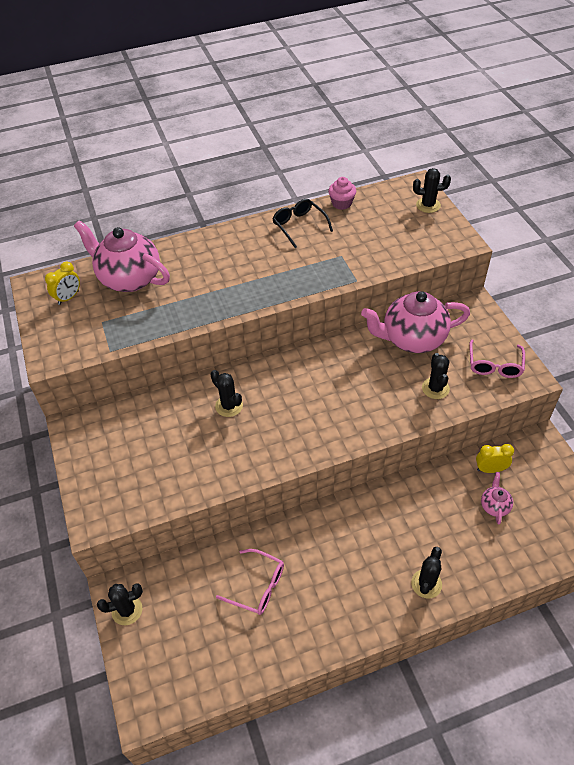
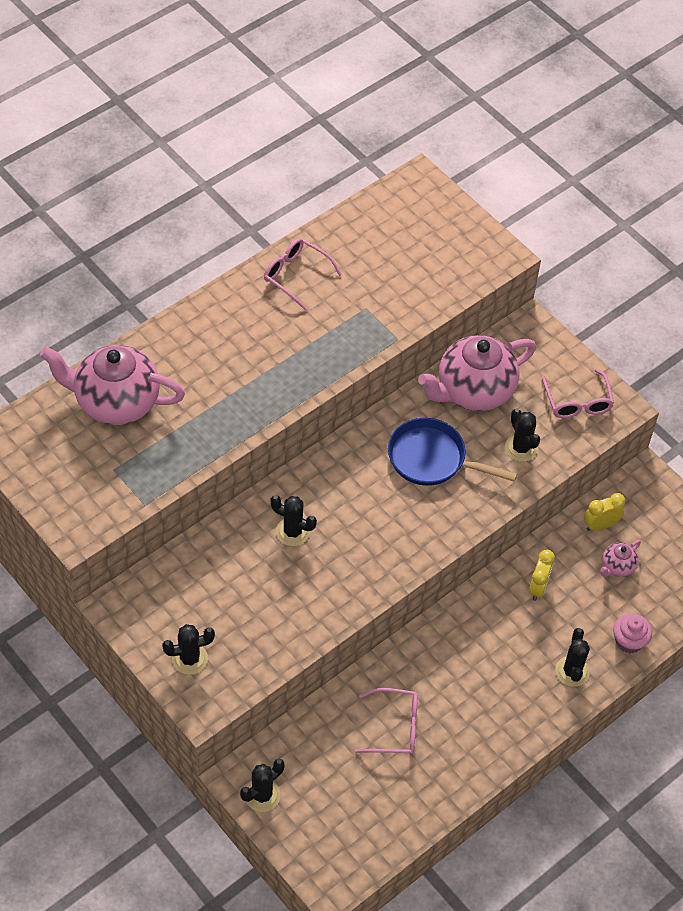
camera: 25 degrees left, 5 degrees up
(68, 298) = (52, 447): yellow clock -> yellow clock (538, 587)
(299, 226) = (296, 275): black glasses -> pink glasses
(341, 203) = (336, 229): pink cupcake -> pink cupcake (629, 641)
(360, 380) = (432, 459): none -> blue pan
(428, 205) = (444, 209): black cactus -> black cactus (190, 659)
(494, 506) = (617, 566): pink teapot -> pink teapot turned 120 degrees counterclockwise

